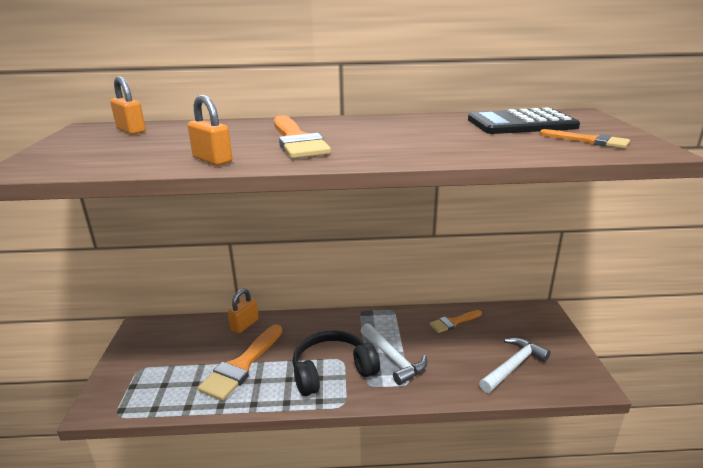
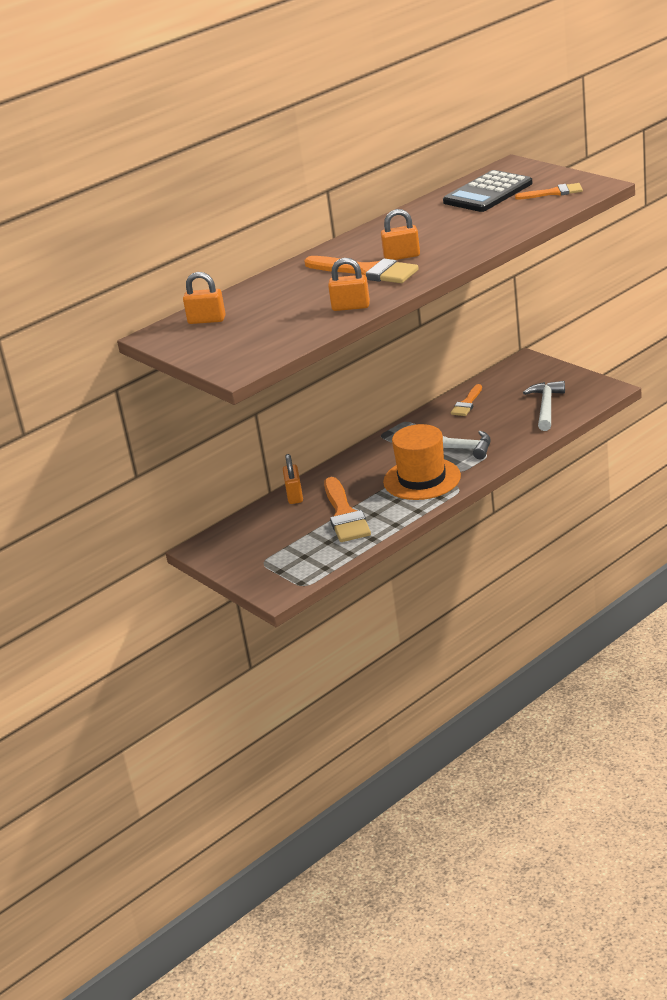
camera: 35 degrees left, 5 degrees up
(332, 371) = (422, 479): black headphones -> orange hat
(347, 140) = (402, 256): none -> orange padlock

